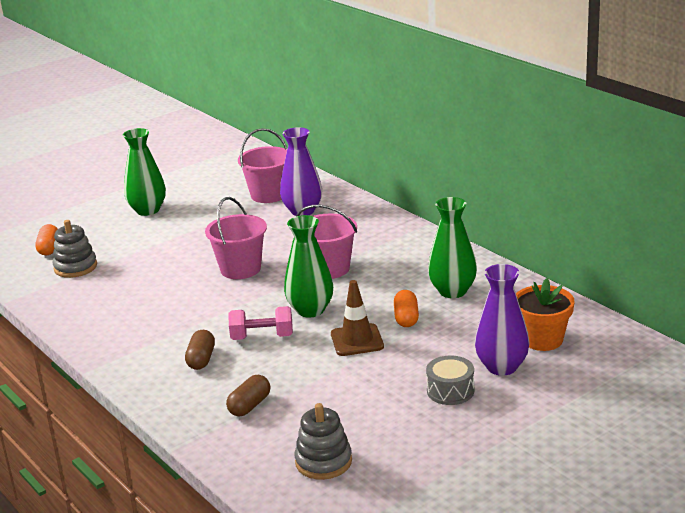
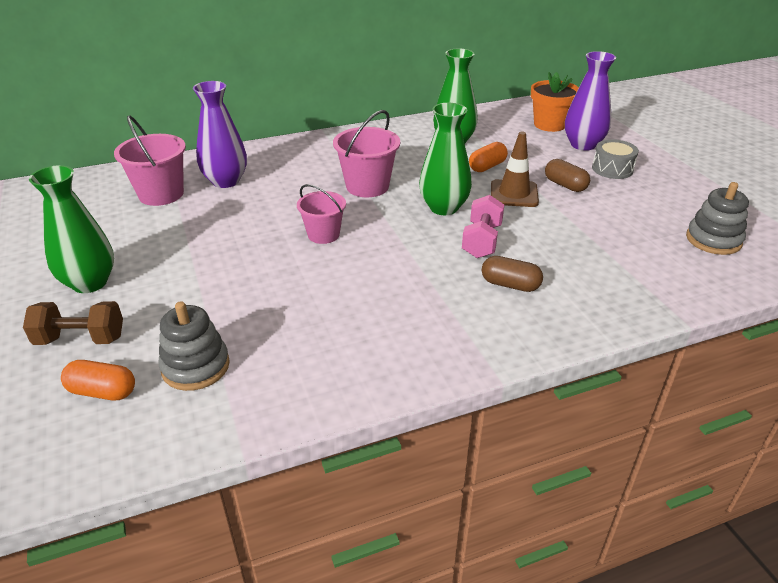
camera: 75 degrees left, 10 degrees up
(92, 227) = (81, 339): none -> brown dumbbell
(240, 269) = (323, 234): pink bucket -> pink bucket, size x0.66
(249, 406) = (613, 266): brown capsule -> brown capsule (565, 185)
(406, 318) = (487, 167): orange capsule -> orange capsule turned 60 degrees counterclockwise

